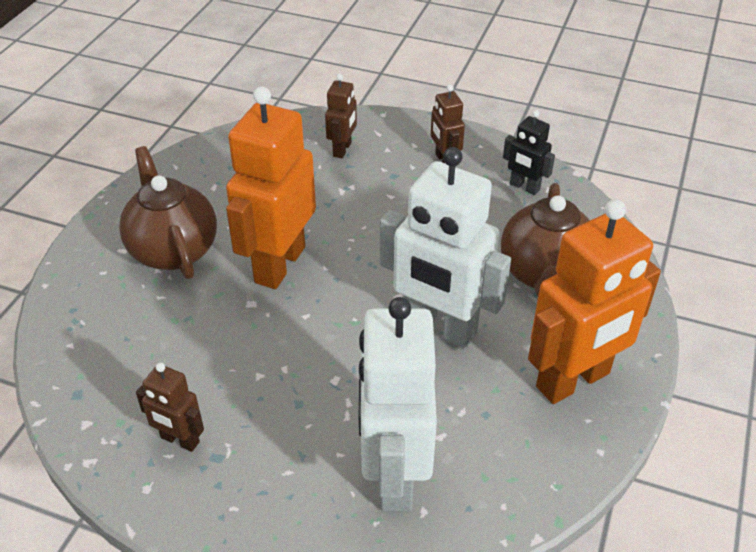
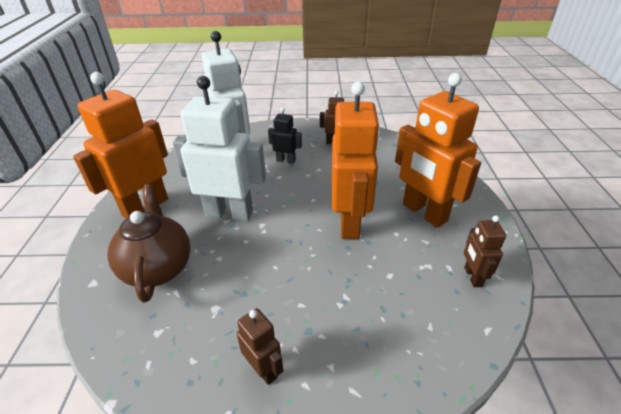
camera: 160 degrees right, 5 degrees down
(173, 250) = (424, 213): brown teapot -> orange robot
(342, 149) = (375, 348): brown robot -> brown robot (472, 277)
(524, 187) = (173, 358): black robot -> black robot (286, 160)

